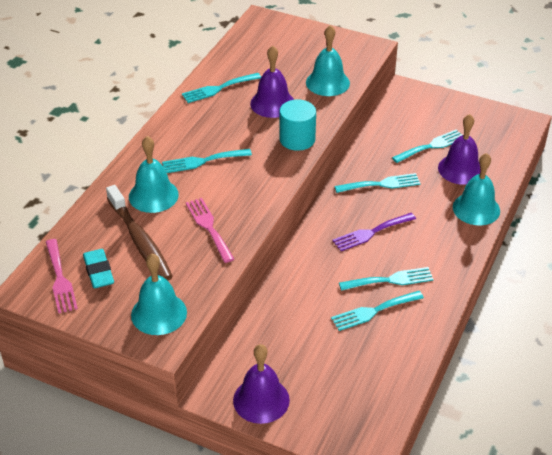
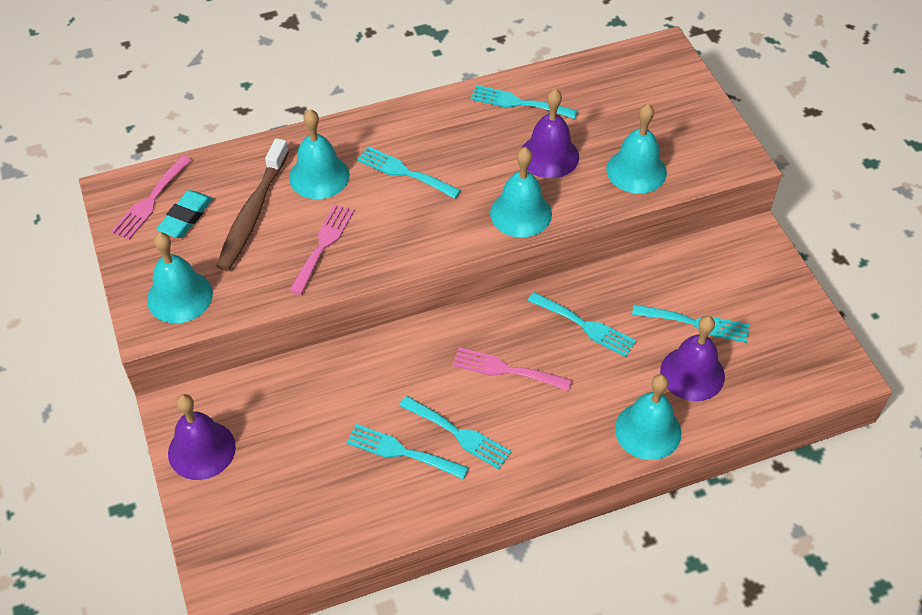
camera: 45 degrees right, 10 degrees up
(297, 139) = (521, 213): turquoise cylinder -> turquoise bell
(371, 233) = (505, 370): purple fork -> pink fork

